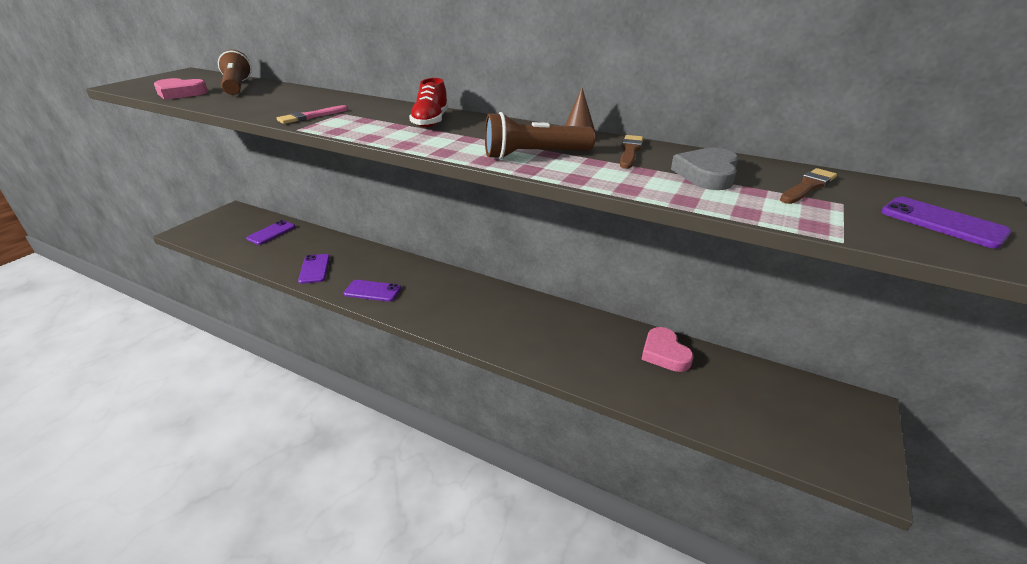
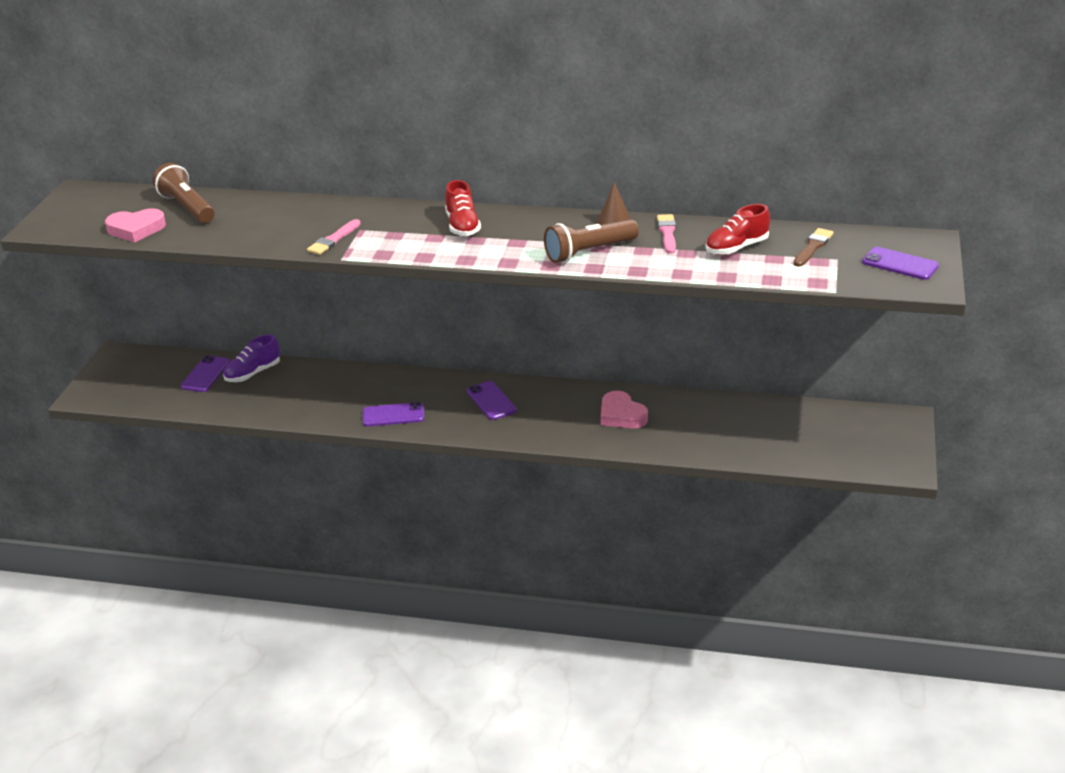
camera: 15 degrees left, 0 degrees up
(302, 238) = (253, 373): none -> purple shoe
(314, 269) = (304, 405): purple phone -> purple phone (491, 401)
(630, 151) = (667, 233): brown brush -> pink brush
(664, 353) = (726, 412): pink heart -> pink heart (621, 415)
(707, 174) = (736, 248): grey heart -> red shoe

